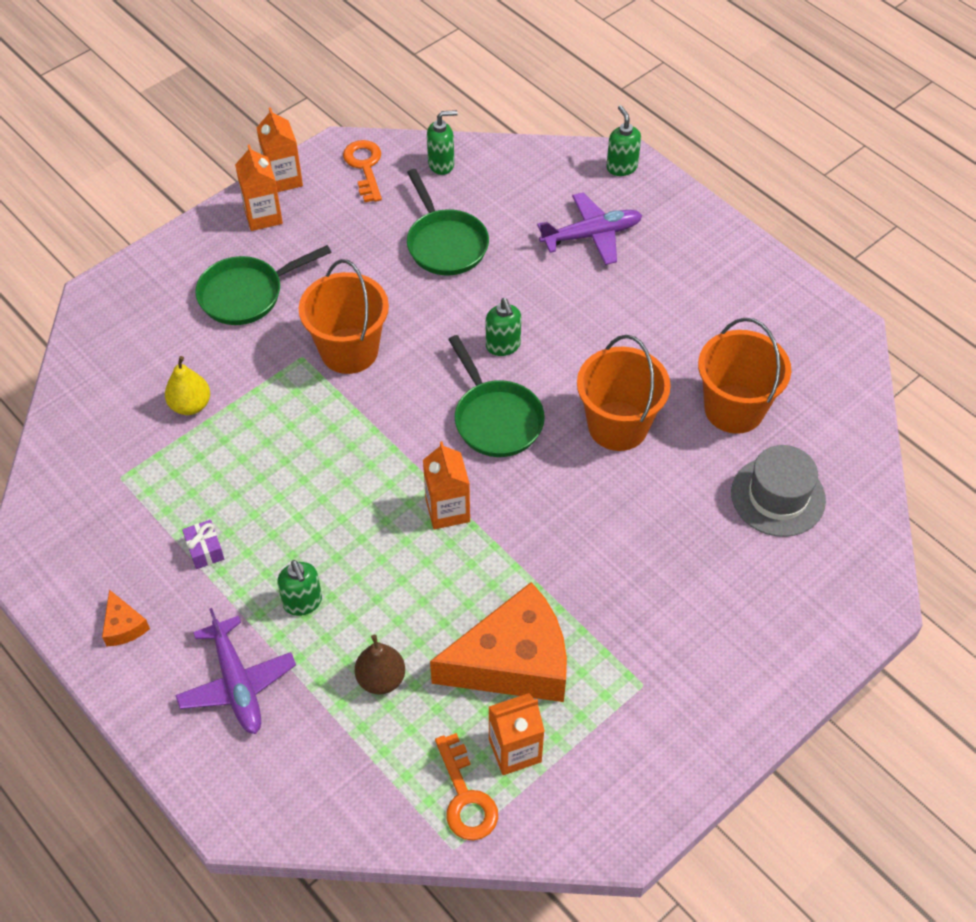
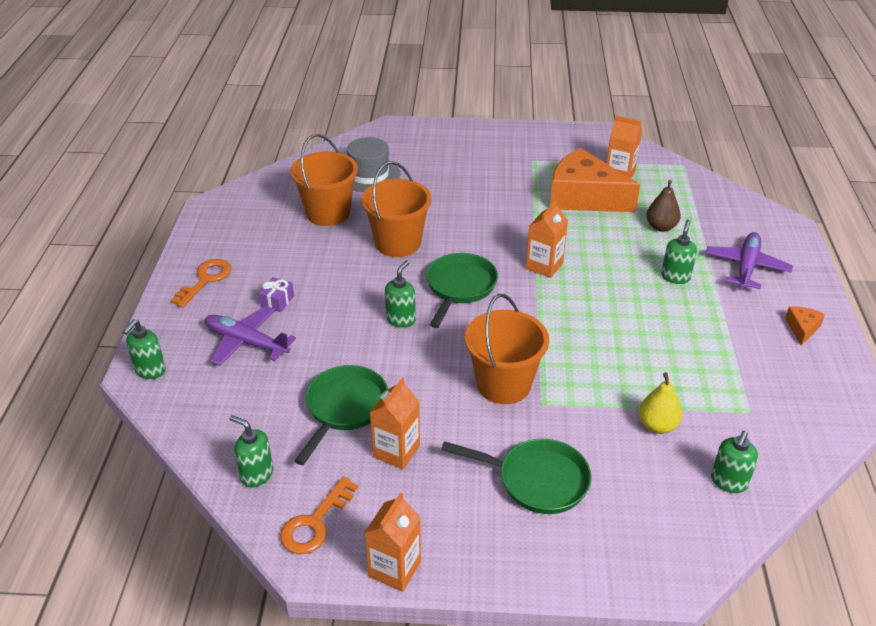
camera: 135 degrees left, 15 degrees down
(99, 395) = (728, 482): none -> green soap dispenser
(205, 550) = (717, 334): purple gift -> purple gift (277, 301)
(263, 216) = (452, 543): orange carton -> orange carton (396, 451)
(465, 797) = (660, 174): orange key -> orange key (206, 280)

